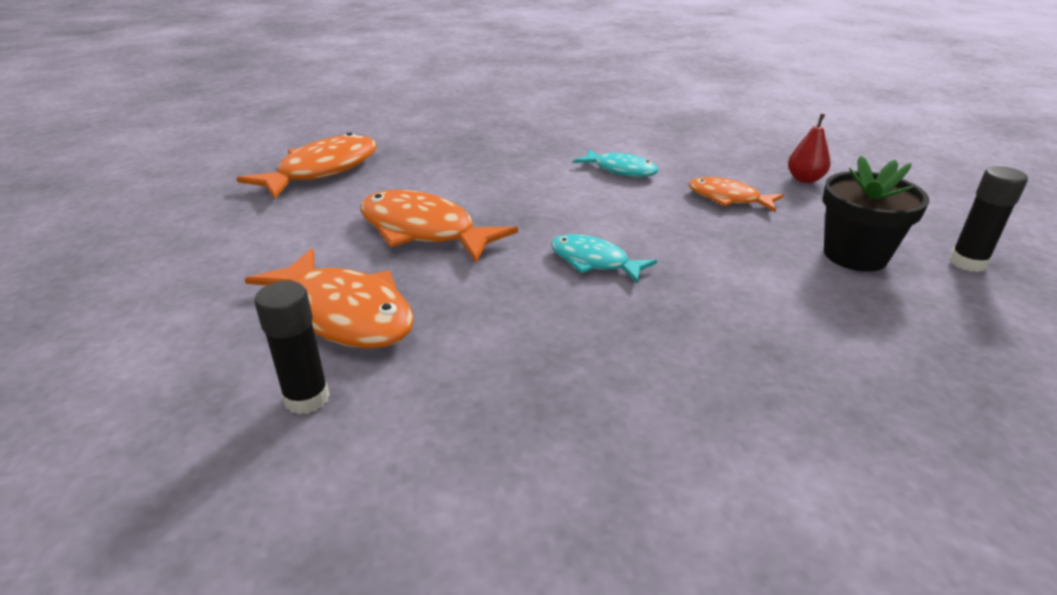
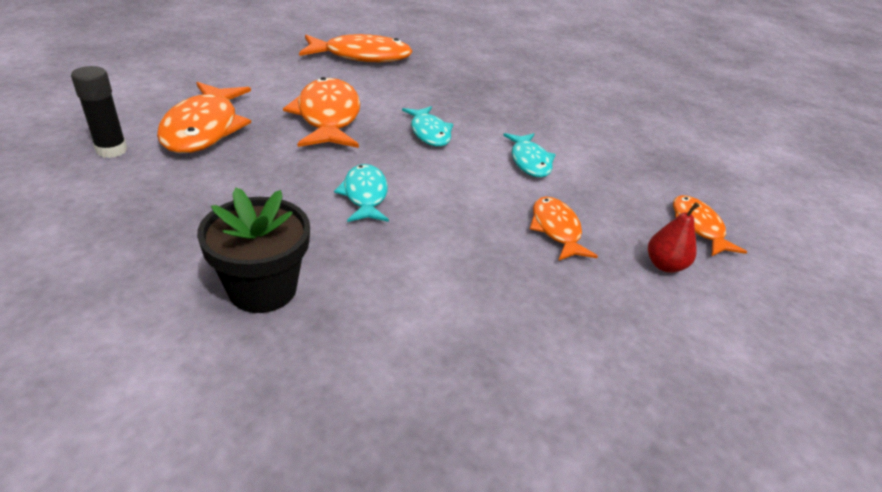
camera: 45 degrees right, 5 degrees up
(522, 193) = (429, 133): none -> turquoise fish
(769, 149) = (698, 227): none -> orange fish
(855, 255) = (544, 334): black flower pot -> black flower pot (263, 289)
(967, 263) = (631, 425): black glue stick -> none

